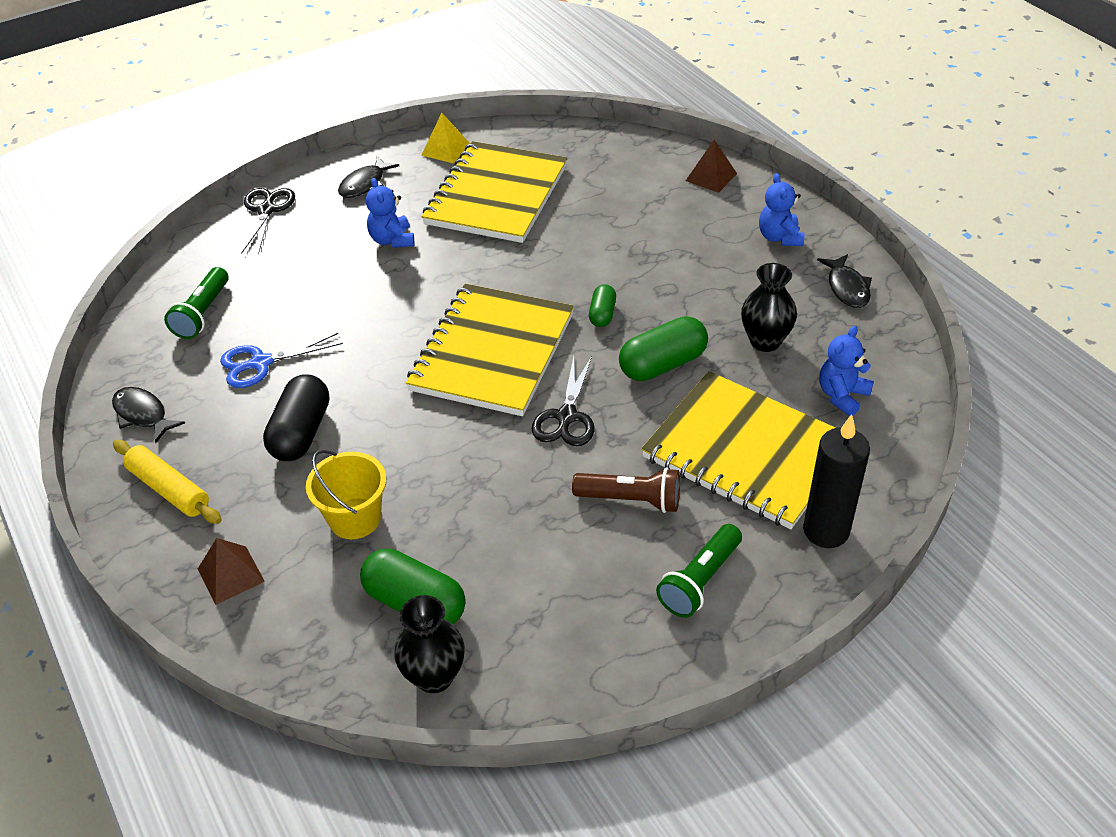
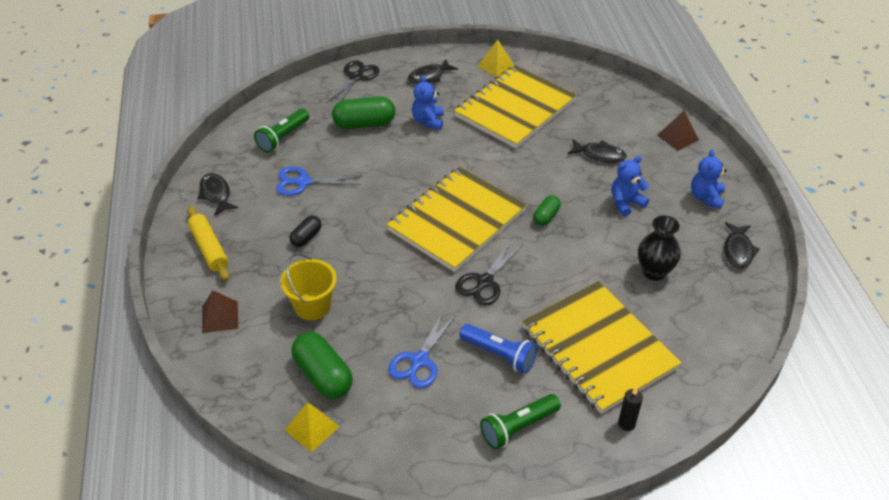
camera: 20 degrees right, 0 degrees up
(301, 433) = (306, 237): black capsule -> black capsule, size x0.56
(434, 676) = (312, 428): black vase -> yellow pyramid
(534, 541) = (419, 361): none -> blue scissors
(629, 222) = (599, 155): none -> black fish
(631, 500) = (499, 354): brown flashlight -> blue flashlight
(663, 364) = (570, 266): green capsule -> green capsule (364, 124)
(826, 531) = (626, 424): black candle -> black candle, size x0.50
(842, 396) = (691, 330): blue teddy bear -> blue teddy bear (626, 203)

